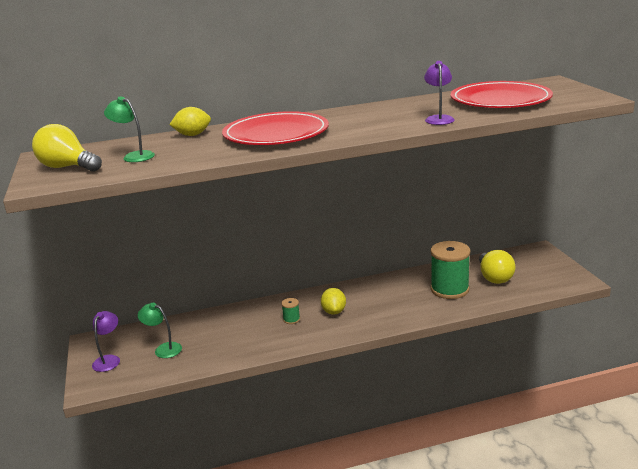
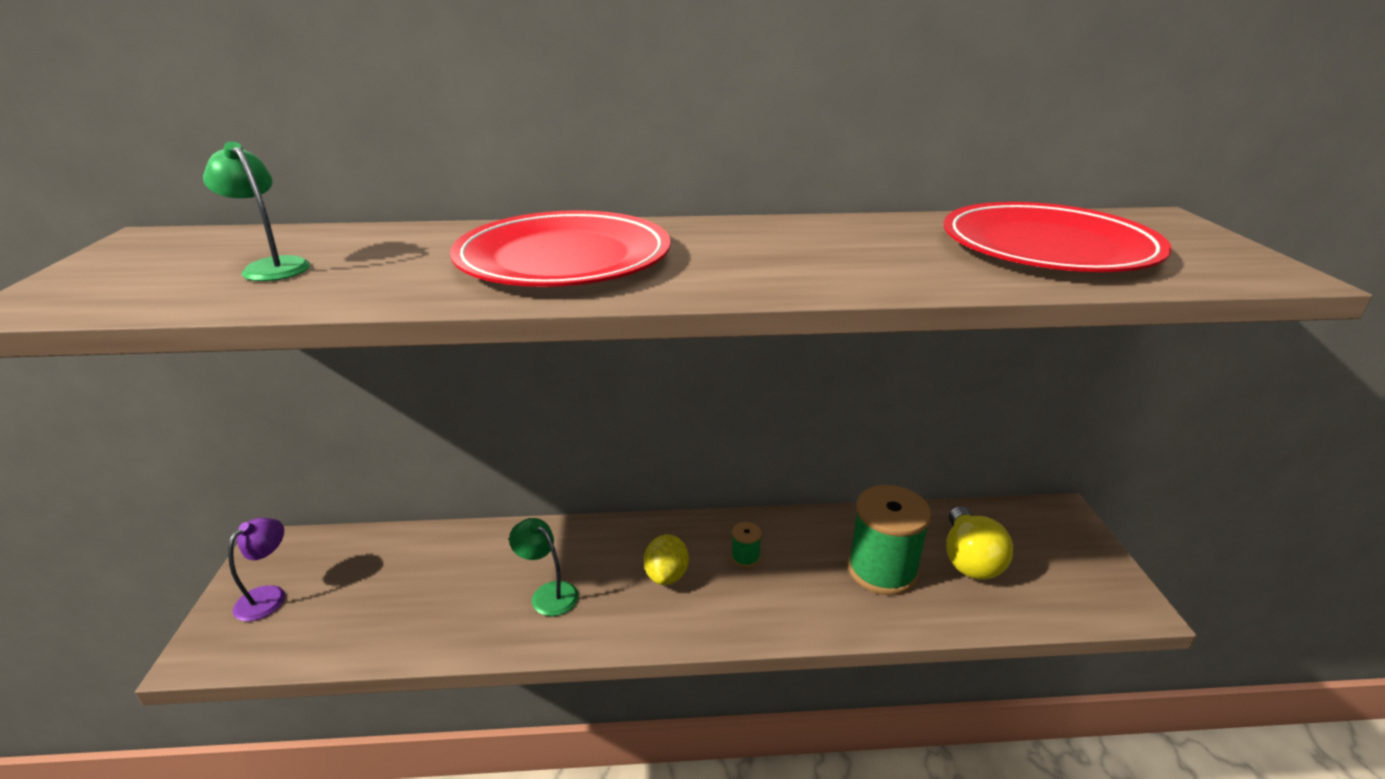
camera: 10 degrees right, 5 degrees up
(67, 167) = (136, 272): yellow light bulb -> none
(163, 349) = (361, 593): green lamp -> green lamp (548, 593)
(192, 135) = (421, 236): yellow lemon -> none
(291, 319) = (590, 576): green spool -> green spool (745, 557)
(439, 119) = (904, 272): purple lamp -> none

